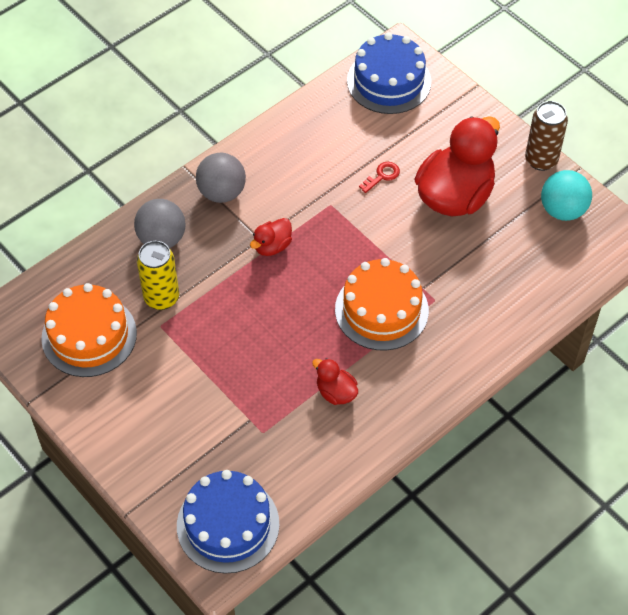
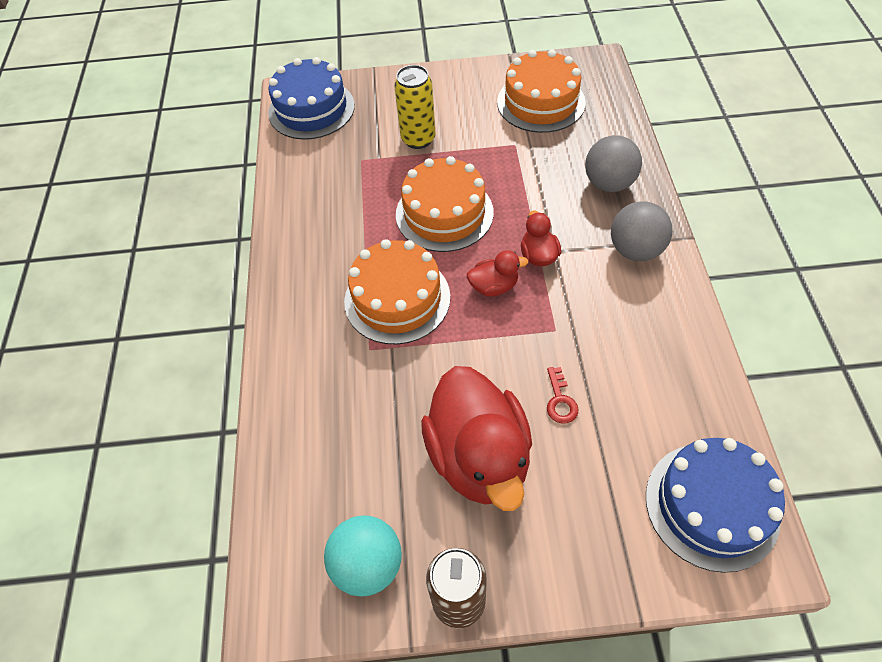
camera: 130 degrees right, 0 degrees up
(161, 298) = (542, 156): yellow can -> yellow can (418, 139)
(277, 330) = (444, 213): none -> orange cake
(336, 392) = (349, 220): red duck -> red duck (494, 286)

